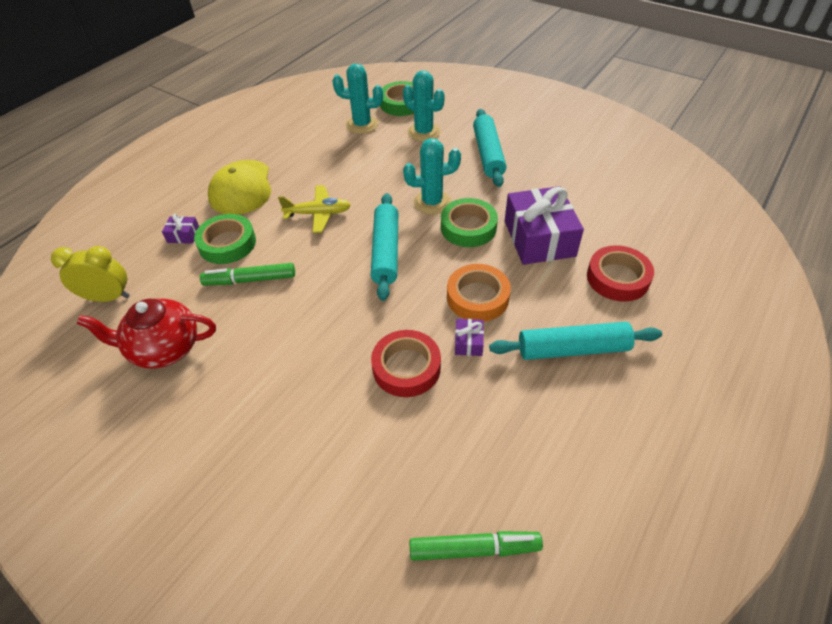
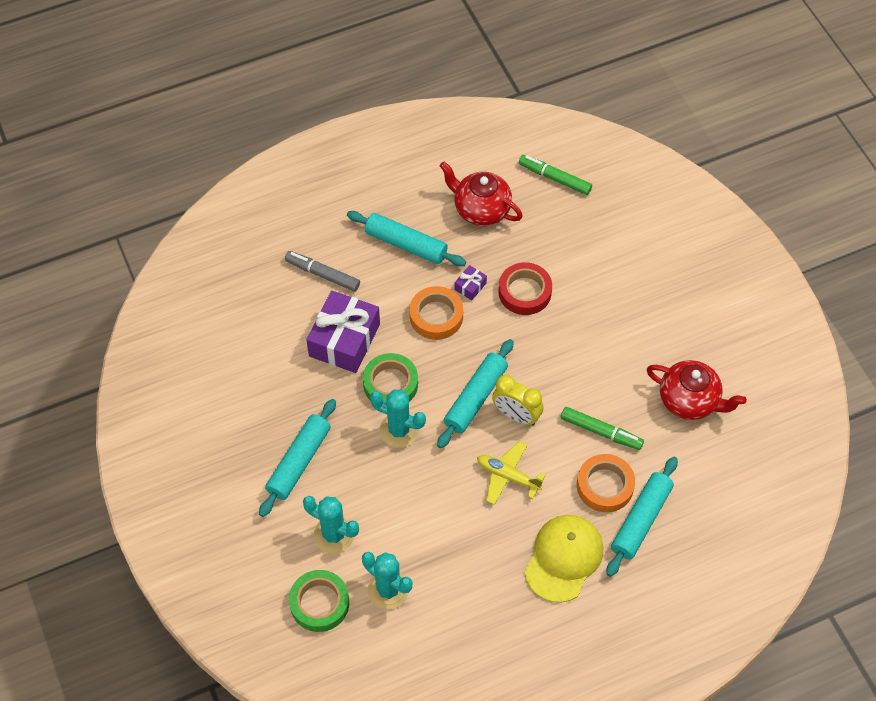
camera: 150 degrees left, 10 degrees up
(108, 297) = (724, 479): yellow clock -> yellow clock (516, 415)
(183, 235) = (641, 520): purple gift -> turquoise rolling pin
(227, 243) = (605, 486): green tape -> orange tape
(424, 132) = (334, 535): turquoise cactus -> turquoise cactus turned 45 degrees counterclockwise
(531, 439) = (481, 209): none -> red teapot
(617, 278) = (322, 274): red tape -> grey marker

